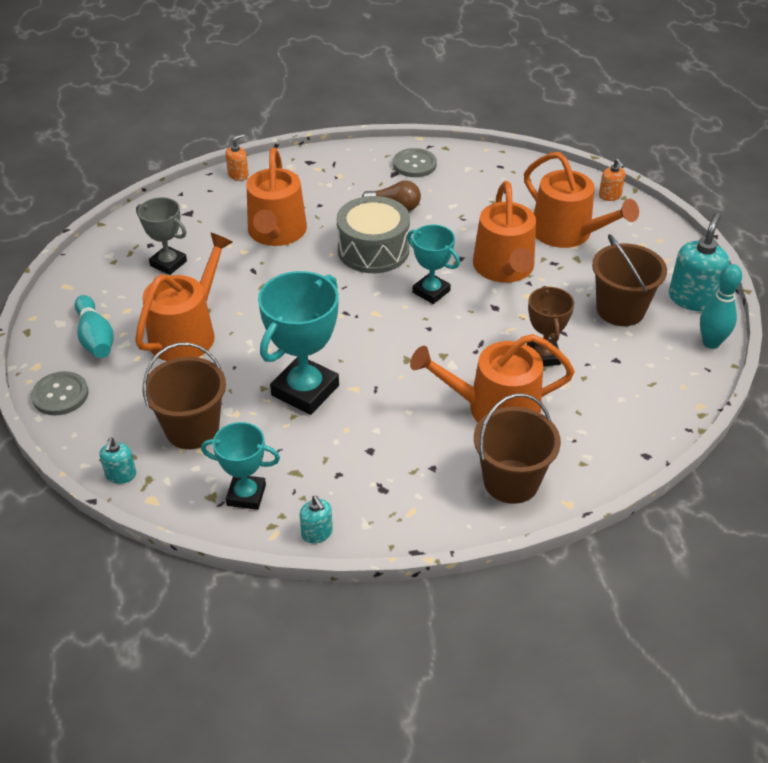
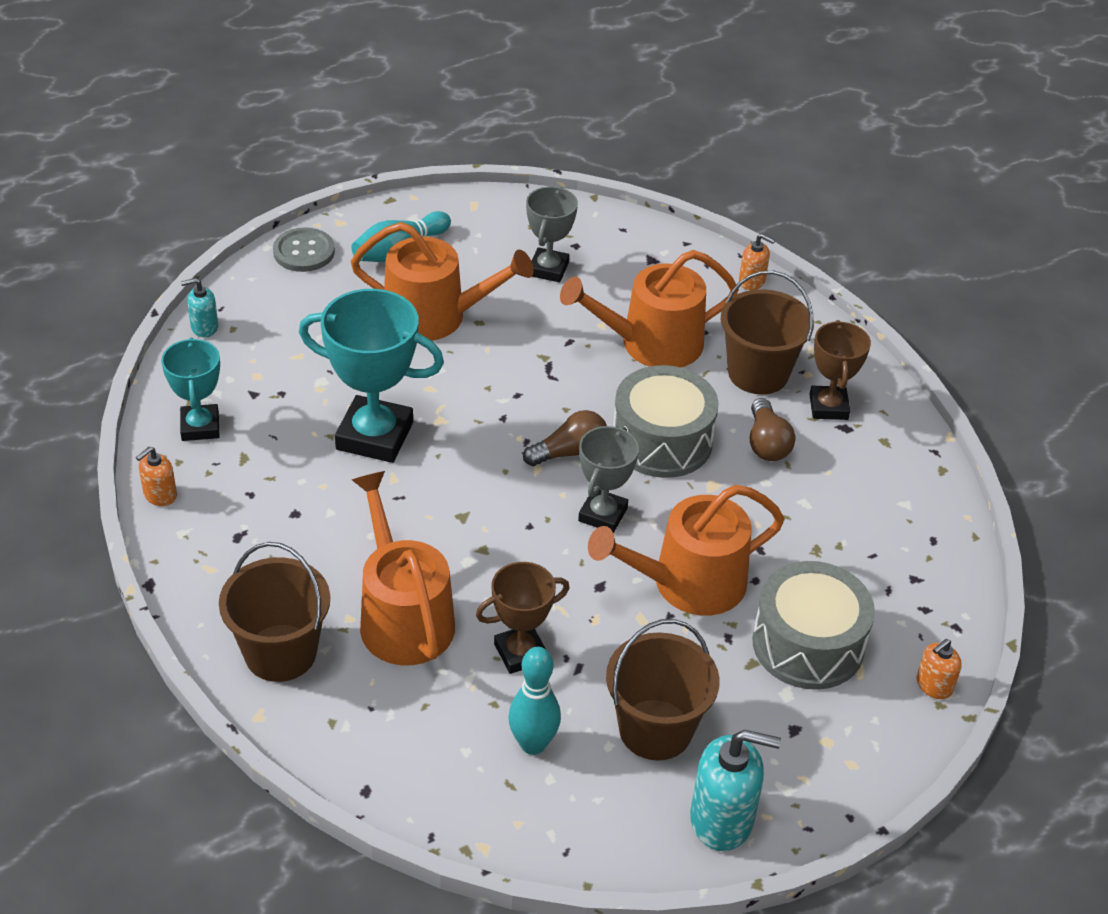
camera: 70 degrees right, 0 degrees up
(192, 429) = (284, 361): brown bucket -> brown bucket (758, 373)
(317, 533) = (160, 495): turquoise soap dispenser -> orange soap dispenser
(366, 294) = (570, 452): none -> brown light bulb
(373, 175) = (828, 407): none -> brown trophy
(414, 164) = (879, 444): grey button -> none
(431, 291) = (603, 514): turquoise trophy -> grey trophy
(567, 233) = (808, 644): orange watering can -> grey drum
(711, 343) = (627, 851): turquoise bowling pin -> turquoise bowling pin (533, 744)

